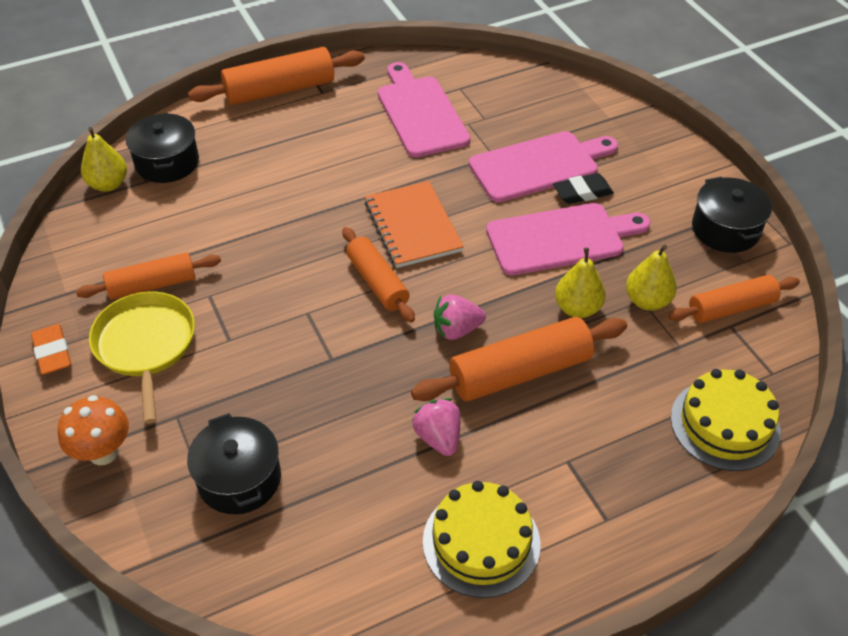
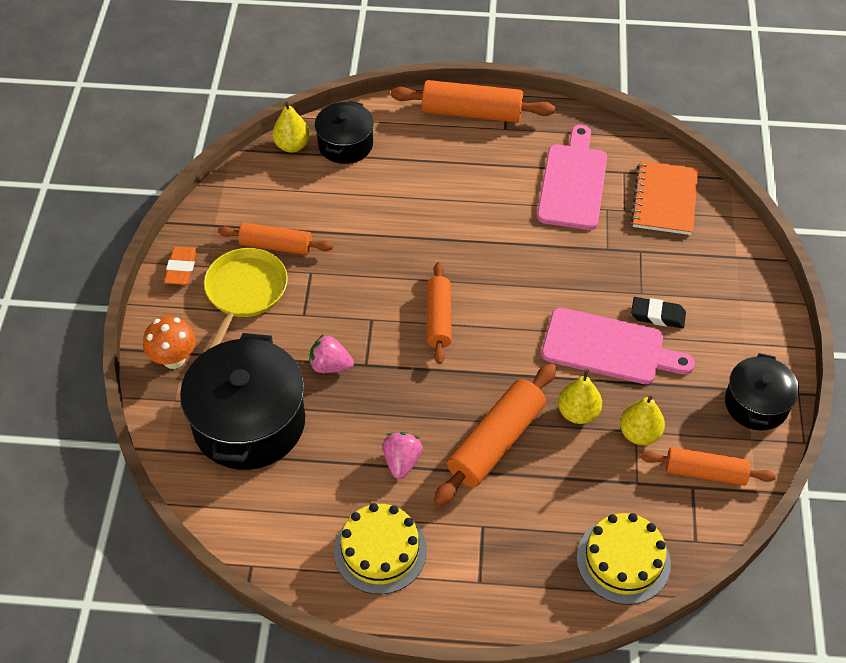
camera: 30 degrees right, 5 degrees up
(239, 478) = (249, 422): black pot -> black pot, size x1.74
(412, 226) = (497, 283): orange notebook -> orange notebook (664, 200)
(456, 330) = (472, 385): pink strawberry -> pink strawberry (330, 366)
(520, 372) = (496, 442): orange rolling pin -> orange rolling pin turned 60 degrees counterclockwise
(539, 165) = (638, 274): pink cutting board -> none

